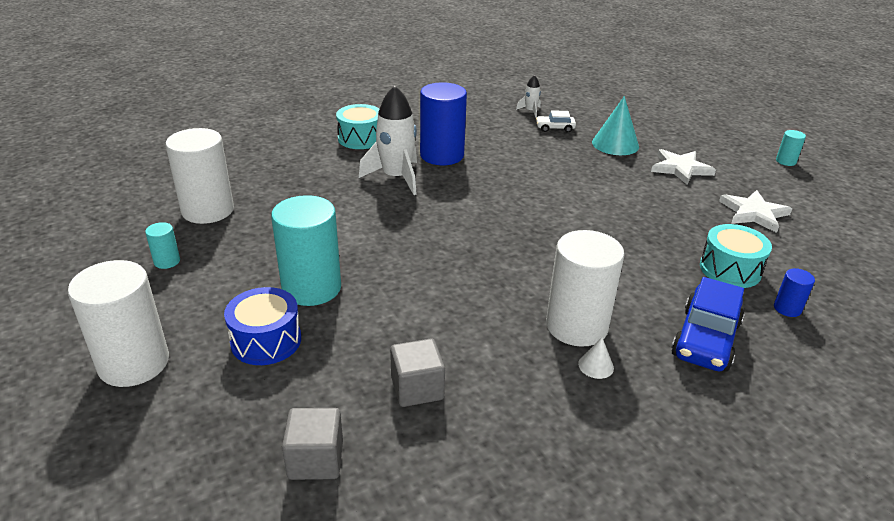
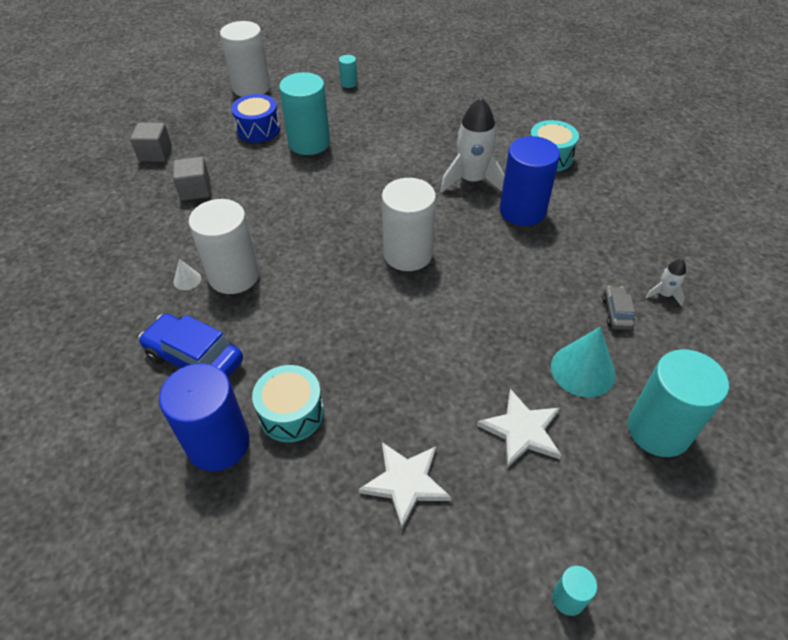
camera: 95 degrees right, 15 degrees up
(208, 210) = (413, 90): white cylinder -> white cylinder (408, 254)
(555, 128) = (616, 313): white car -> grey car
(651, 125) = (658, 430): none -> turquoise cylinder
(787, 308) = (218, 443): blue cylinder -> blue cylinder, size x2.24

